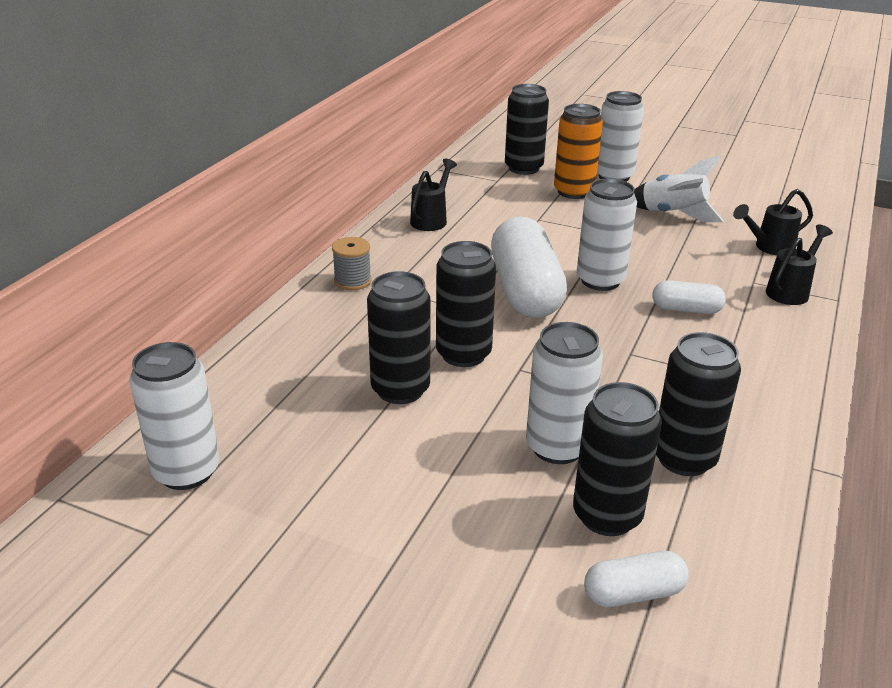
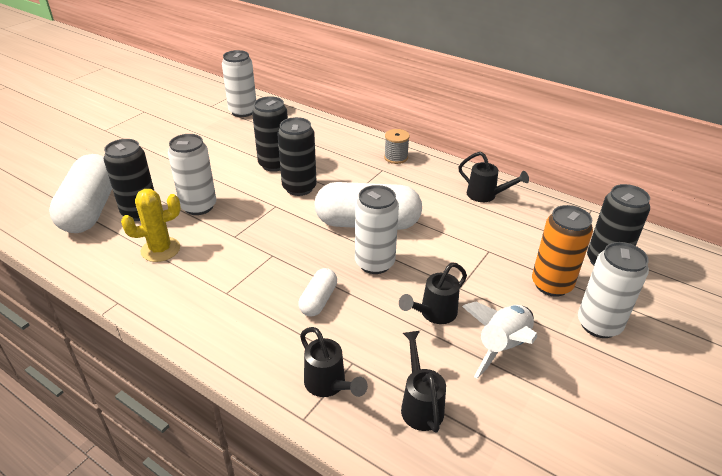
camera: 100 degrees right, 5 degrees up
(633, 593) = (90, 209): white capsule -> white capsule, size x2.06
(656, 245) = (433, 314): none -> black watering can
(684, 458) = (160, 249): black can -> yellow cactus

